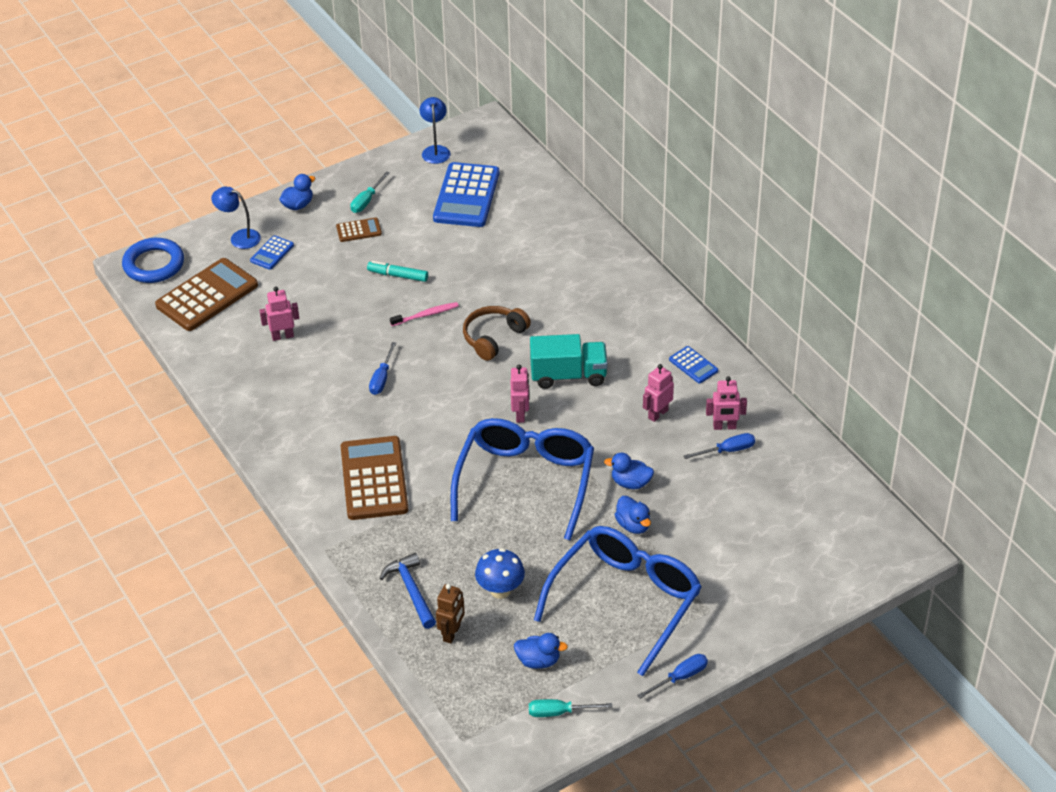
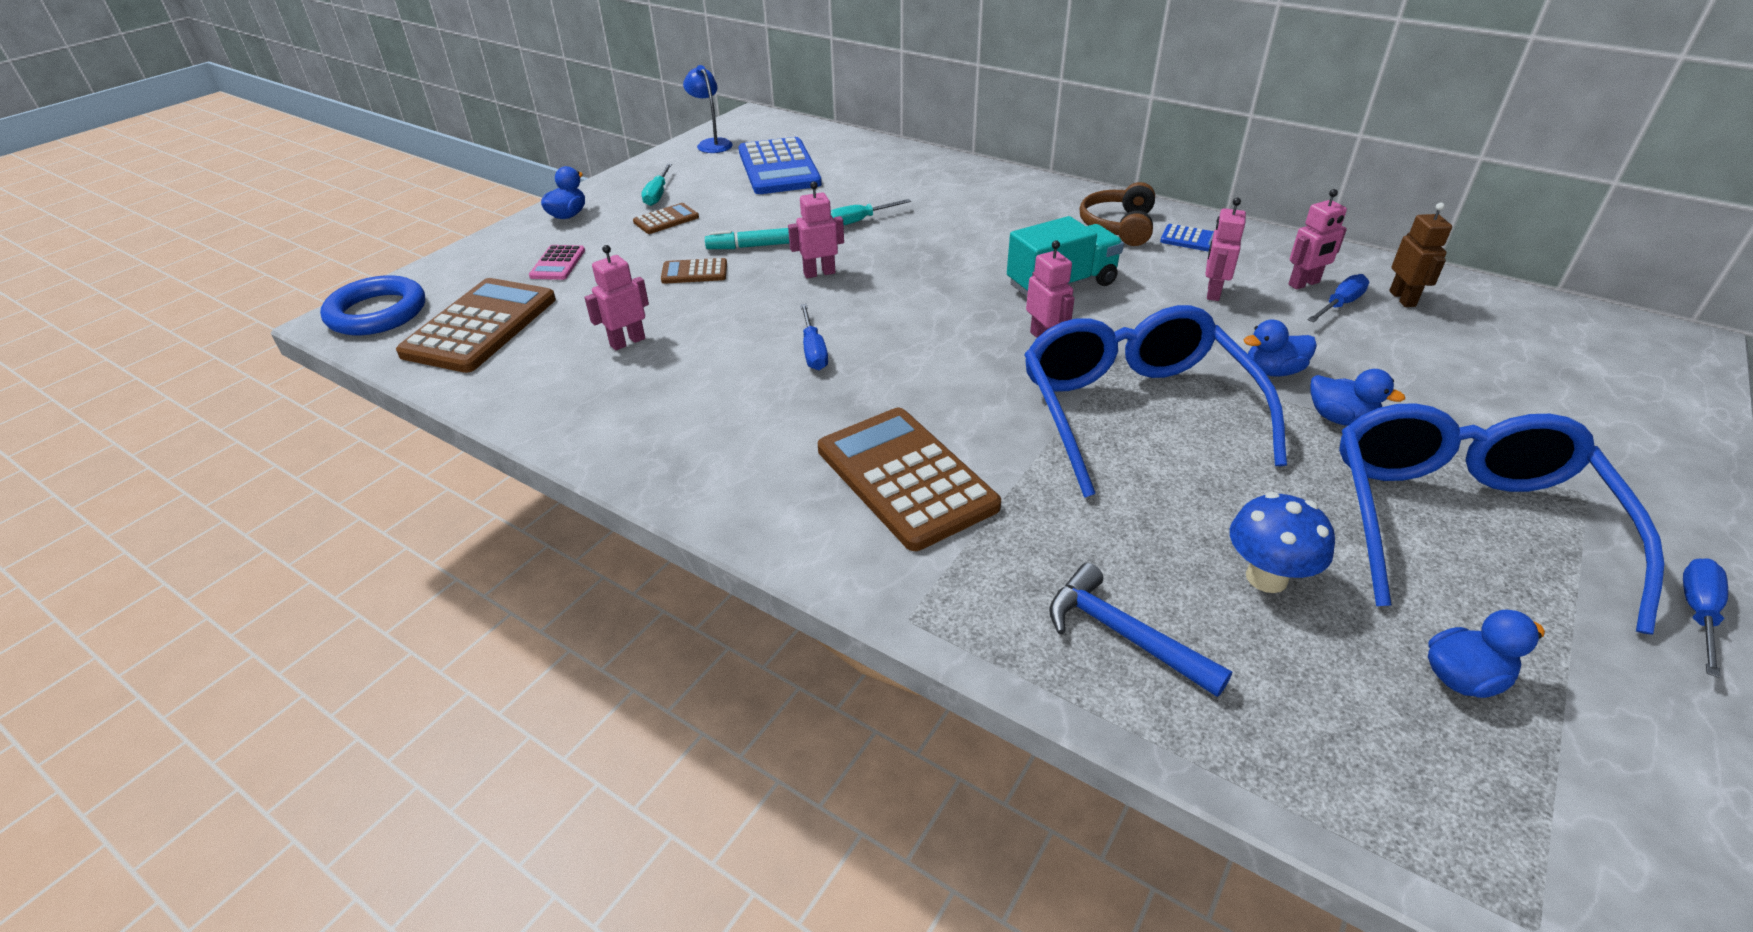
camera: 25 degrees left, 5 degrees down
(239, 237) = (500, 259): blue lamp -> none
(272, 253) = (558, 263): blue calculator -> pink calculator
(350, 289) = (694, 272): none -> brown calculator
(426, 315) = (819, 273): pink toothbrush -> pink robot
(452, 633) = (1269, 687): brown robot -> brown robot (1402, 299)
(493, 337) = (928, 273): brown headphones -> brown headphones (1118, 226)
(559, 712) = (1618, 768): turquoise screwdriver -> turquoise screwdriver (859, 221)

